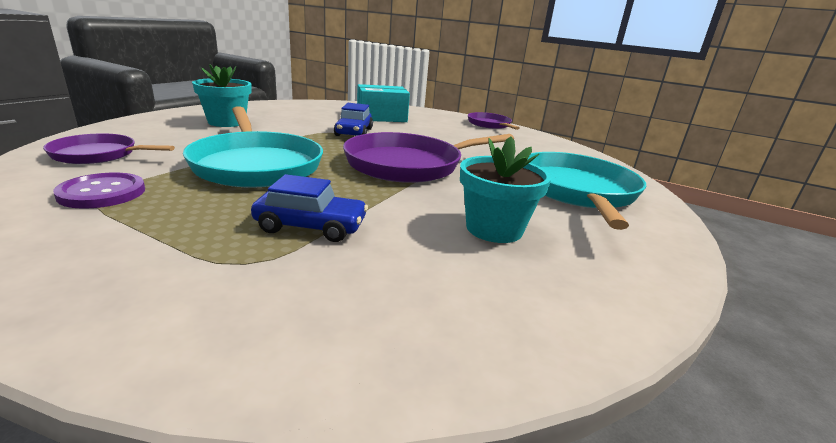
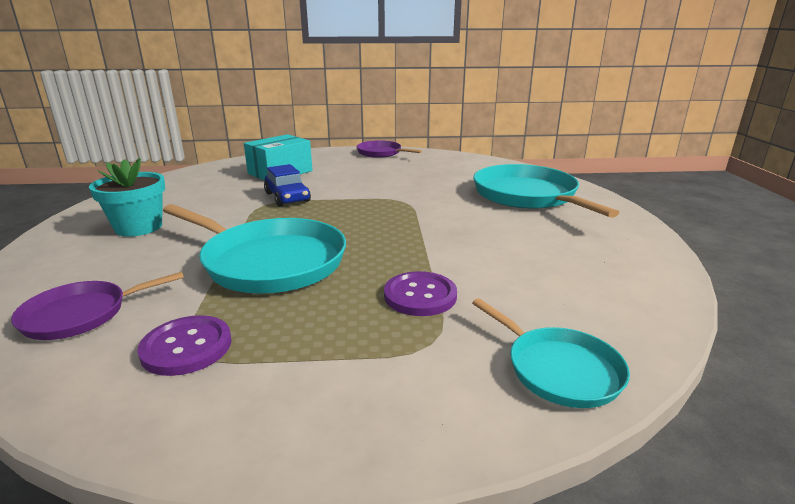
camera: 30 degrees left, 0 degrees up
(302, 342) = (559, 369): none -> turquoise pan
(311, 226) = (420, 296): blue car -> purple button
(408, 165) = (389, 214): purple pan -> none
(494, 229) = (529, 246): turquoise flower pot -> none

